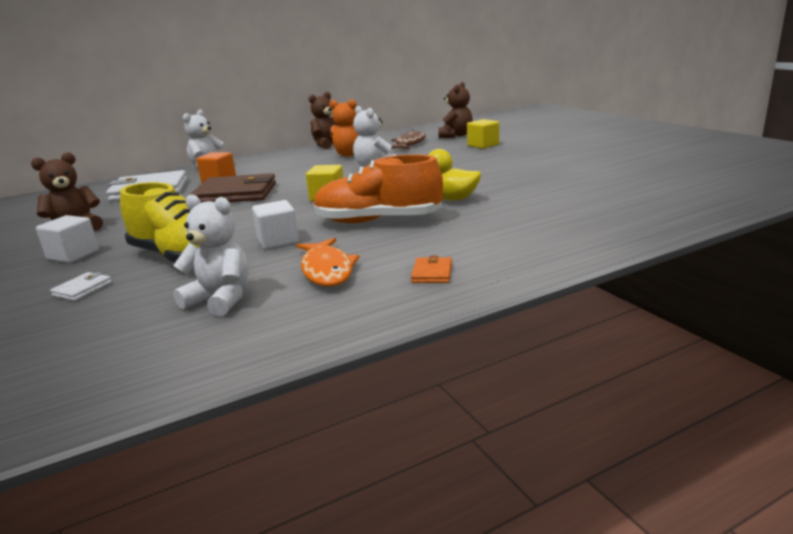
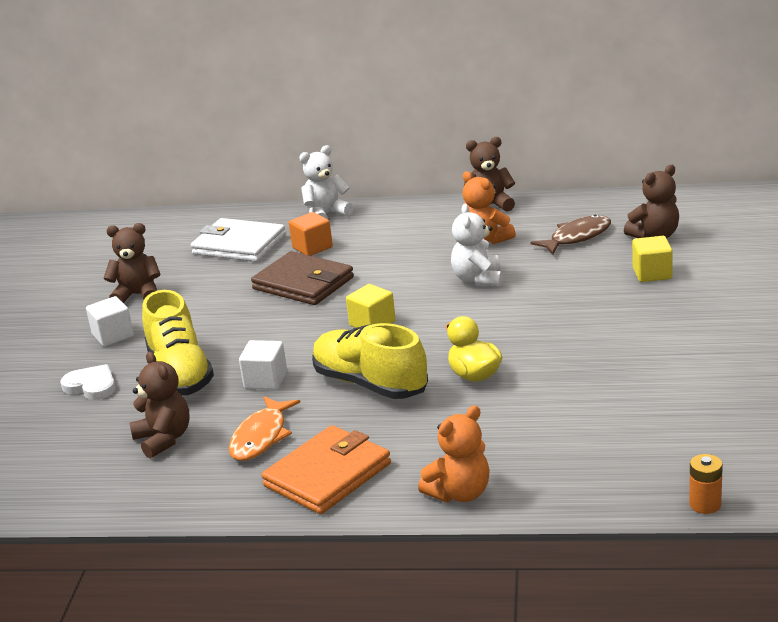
camera: 35 degrees right, 5 degrees up
(82, 289) = (91, 386): white wallet -> white heart
(220, 299) = (164, 439): white teddy bear -> brown teddy bear
(378, 221) = (370, 384): orange shoe -> yellow shoe
(432, 273) = (327, 475): orange wallet -> orange wallet, size x2.36
(564, 250) = (459, 493): none -> orange teddy bear
(734, 207) = (705, 504): none -> orange battery

